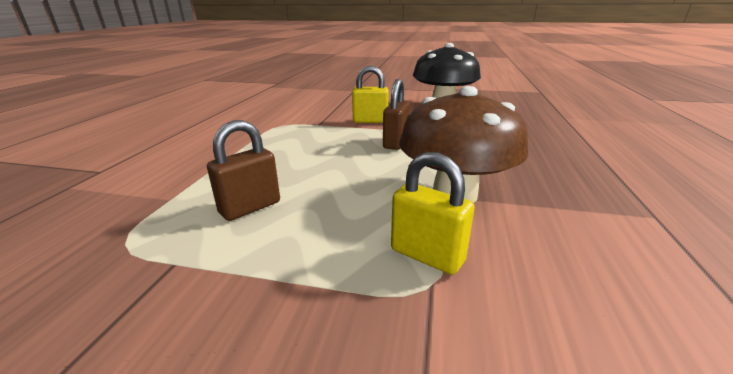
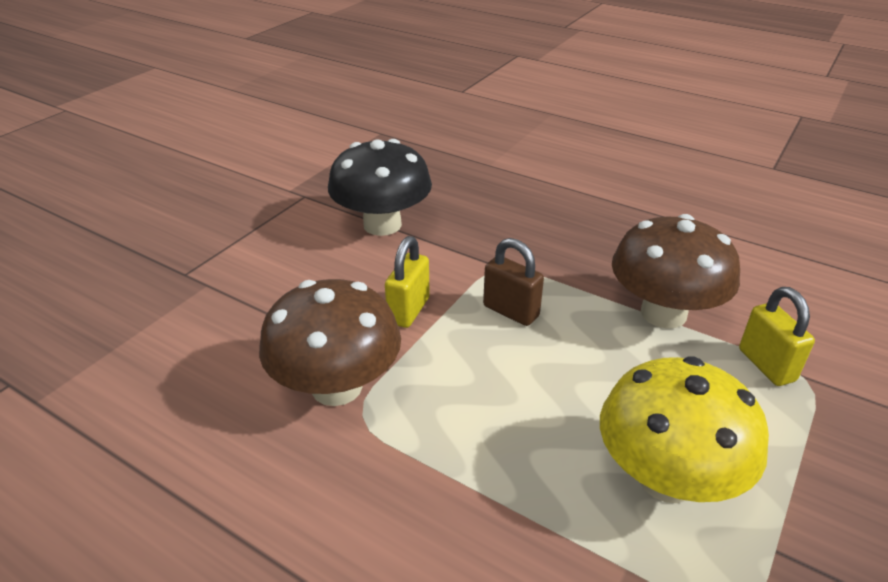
camera: 70 degrees left, 10 degrees up
(250, 207) = (666, 478): brown padlock -> yellow mushroom
(299, 118) = (336, 387): none -> brown mushroom
(427, 255) = (766, 365): yellow padlock -> yellow padlock turned 75 degrees counterclockwise

